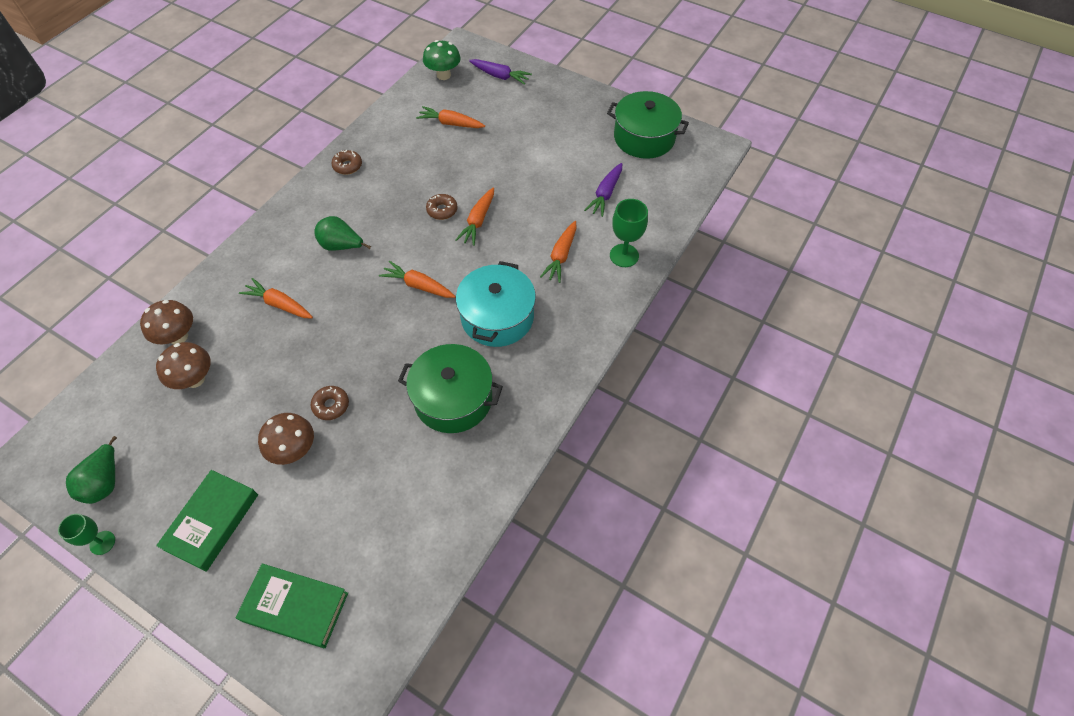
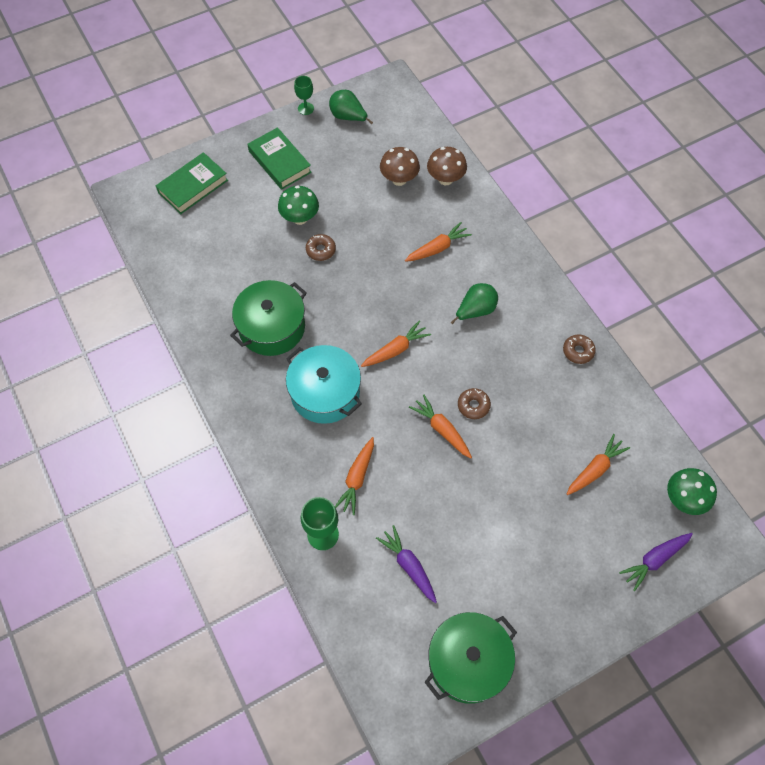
camera: 120 degrees right, 5 degrees up
(294, 450) = (300, 218): brown mushroom -> green mushroom
(561, 256) = (357, 478): orange carrot -> orange carrot turned 120 degrees counterclockwise

